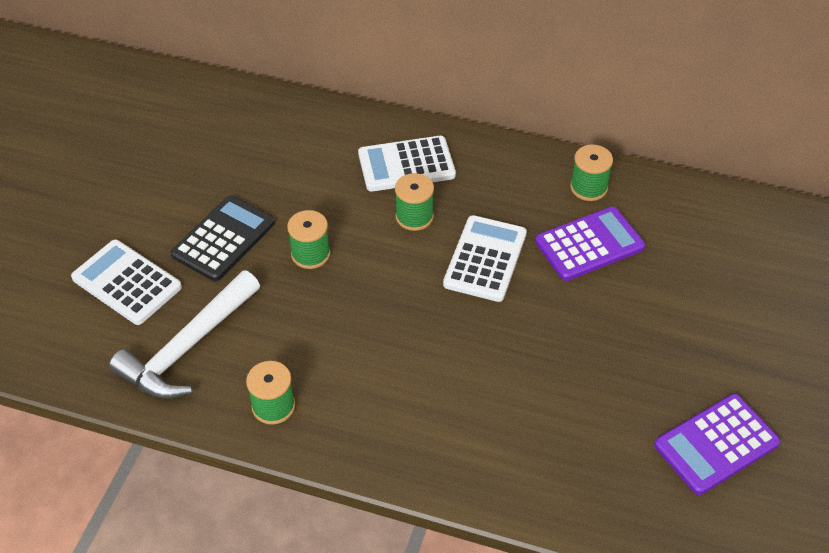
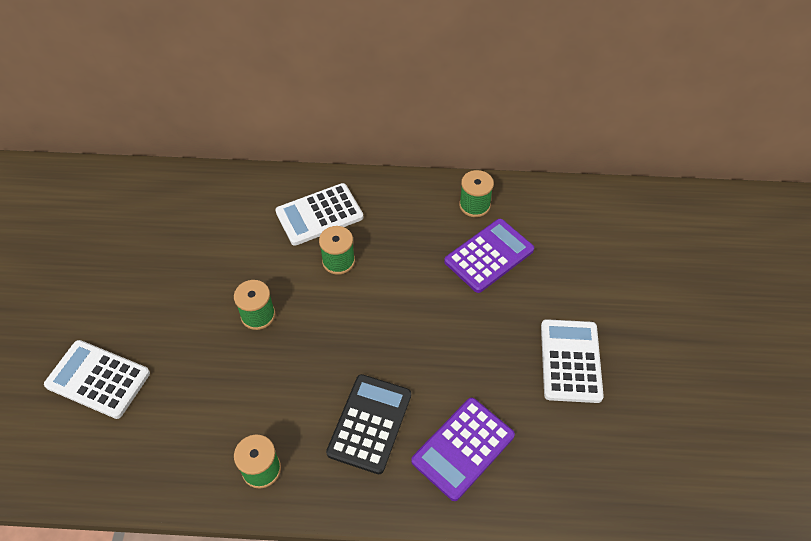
camera: 15 degrees left, 5 degrees up
(188, 347) = (169, 430): white hammer -> none
(223, 239) = (177, 317): black calculator -> black calculator (370, 423)
(485, 259) = (408, 287): white calculator -> white calculator (570, 361)
(716, 444) = (639, 413): purple calculator -> purple calculator (463, 448)

